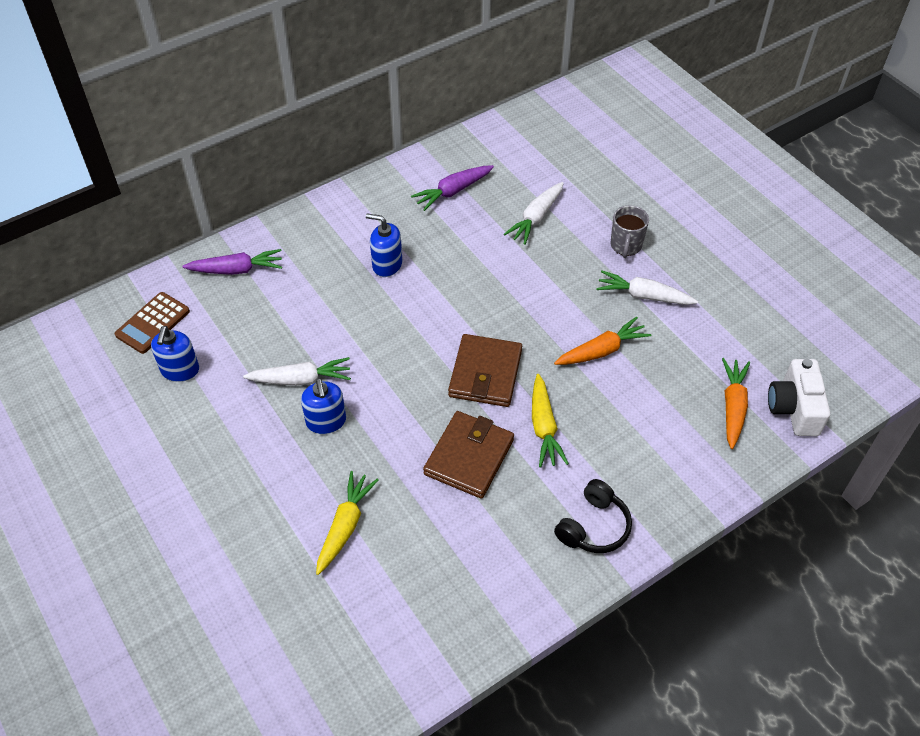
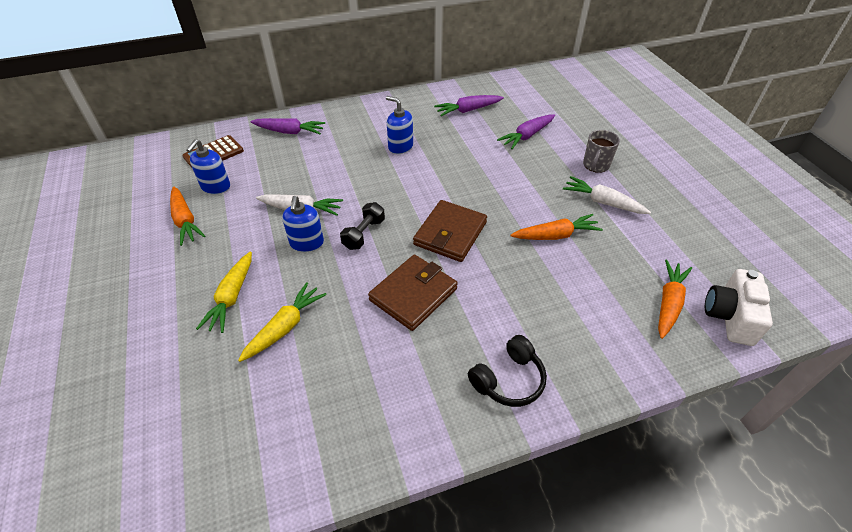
camera: 15 degrees right, 5 degrees down
(166, 425) = (185, 221): none -> orange carrot
(387, 395) = (364, 234): none -> black dumbbell
(536, 218) = (526, 136): white carrot -> purple carrot
(544, 427) = (487, 284): yellow carrot -> yellow carrot (231, 297)

